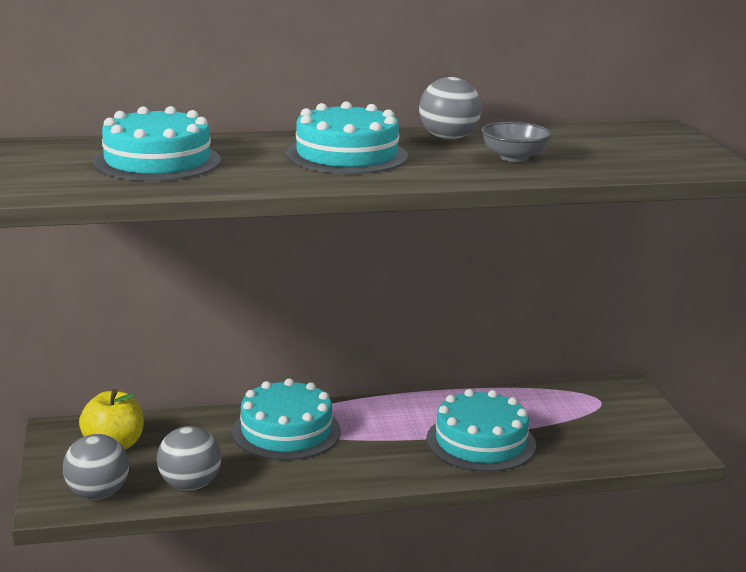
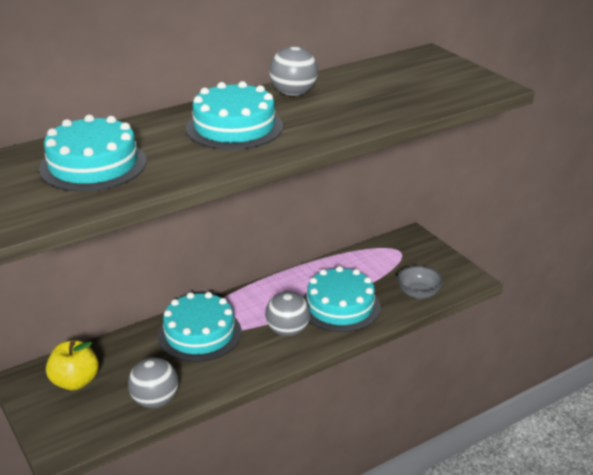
camera: 20 degrees left, 10 degrees up
(98, 494) = (89, 429): grey ball -> grey ball (287, 331)
(514, 158) = (355, 105): grey bowl -> grey bowl (418, 293)

